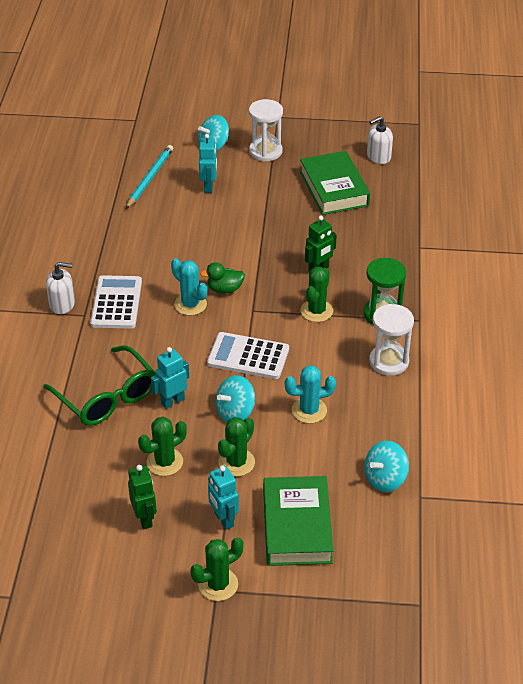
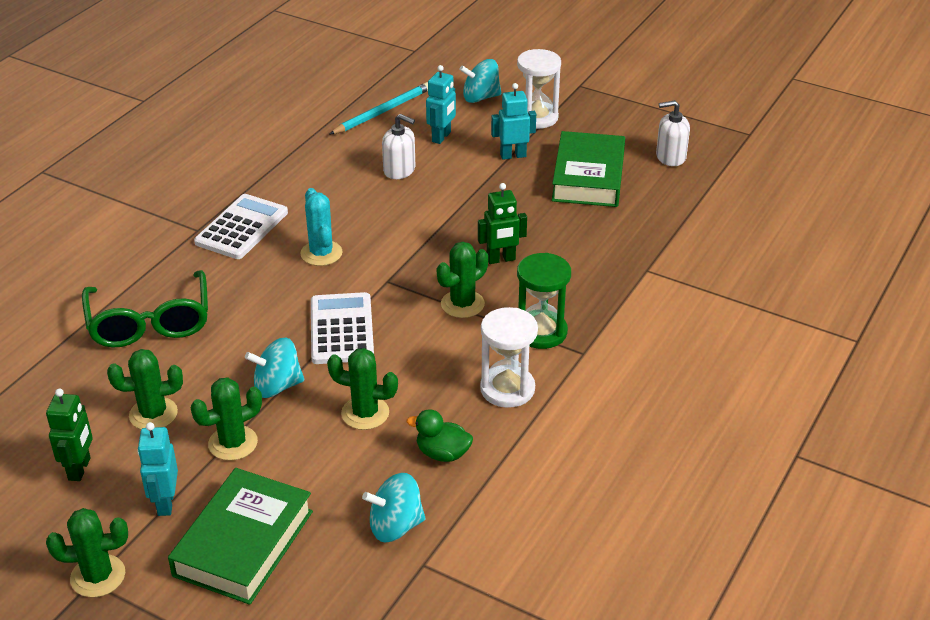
camera: 25 degrees right, 5 degrees down
(62, 304) = (183, 212): white soap dispenser -> white soap dispenser (399, 170)
(172, 401) = (216, 350): turquoise robot -> turquoise robot (513, 155)
(224, 289) = (373, 248): green duck -> green duck (442, 453)
(248, 356) = (342, 329): white calculator -> white calculator turned 45 degrees clockwise
(309, 410) = (365, 413): turquoise cactus -> green cactus

